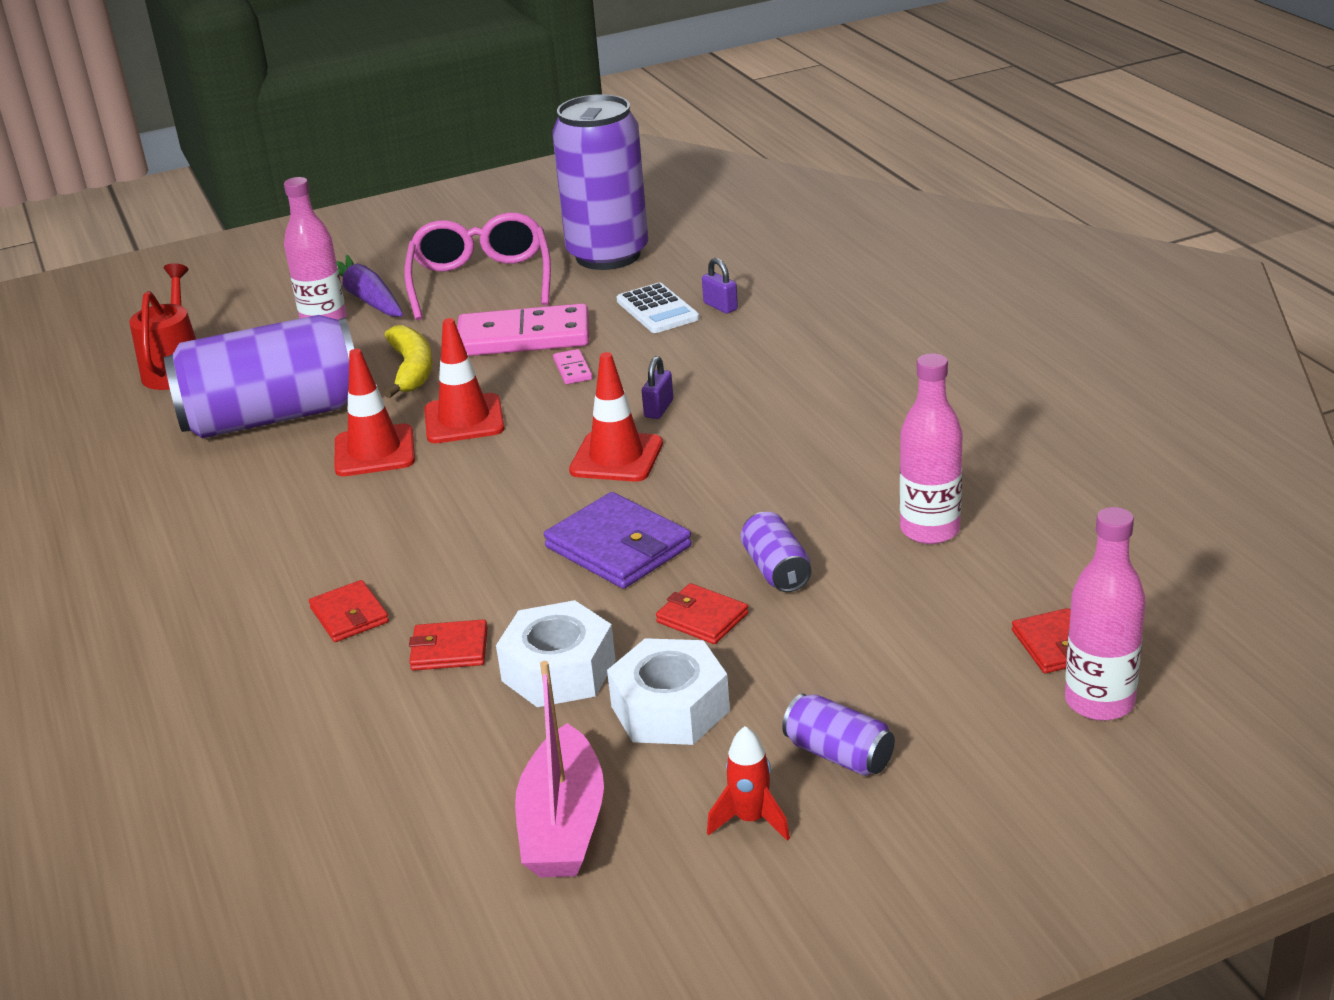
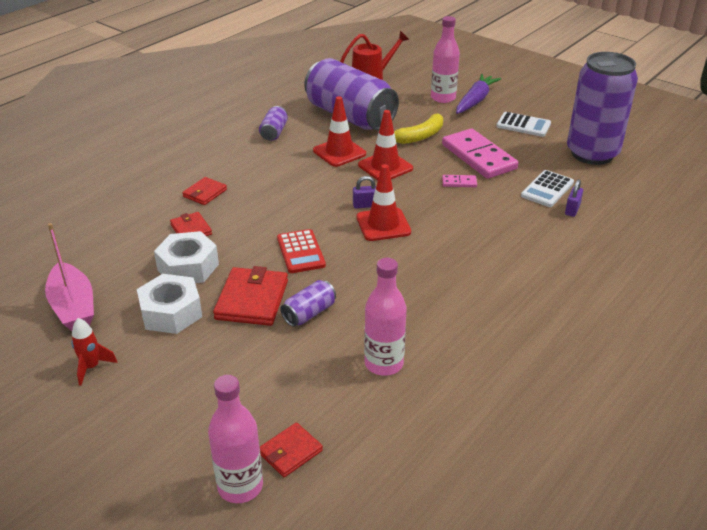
camera: 60 degrees right, 5 degrees up
(481, 281) = (523, 125): pink glasses -> white calculator
(563, 825) = (73, 307): pink boat -> pink boat turned 90 degrees counterclockwise
(573, 369) = (459, 182): pink domino -> pink domino turned 45 degrees clockwise
(618, 547) = (300, 252): purple wallet -> red calculator
(658, 409) = (441, 223): purple padlock -> purple padlock (365, 205)
(702, 618) = (252, 300): red wallet -> red wallet, size x1.71
(839, 754) = (153, 384): purple can -> purple can (274, 132)

